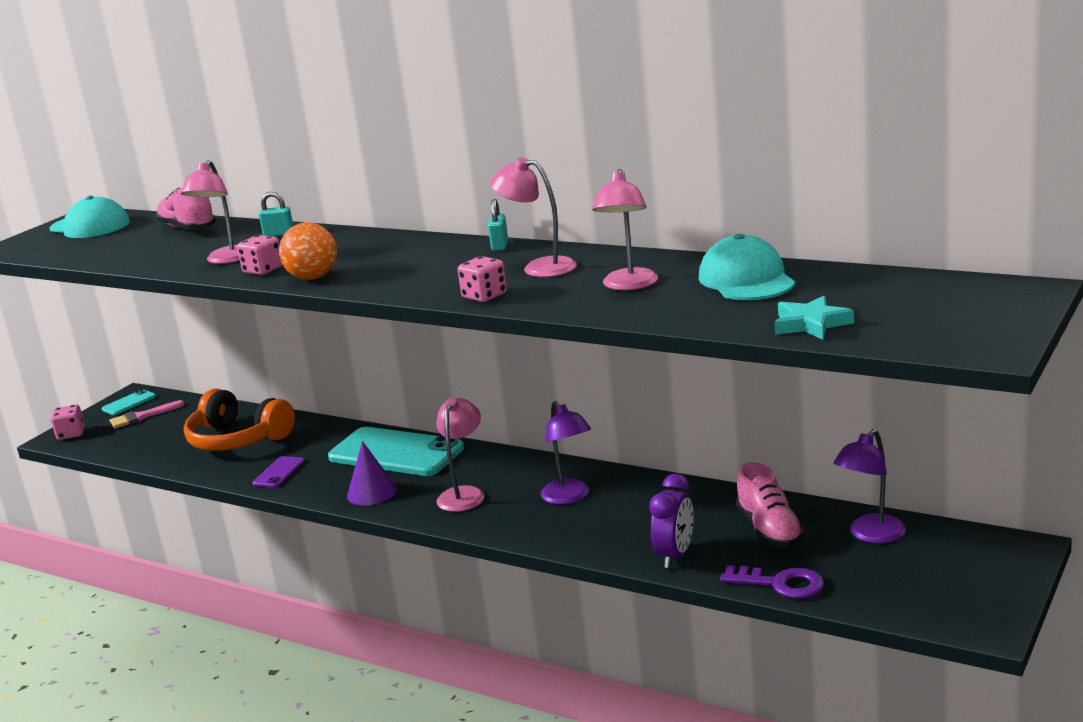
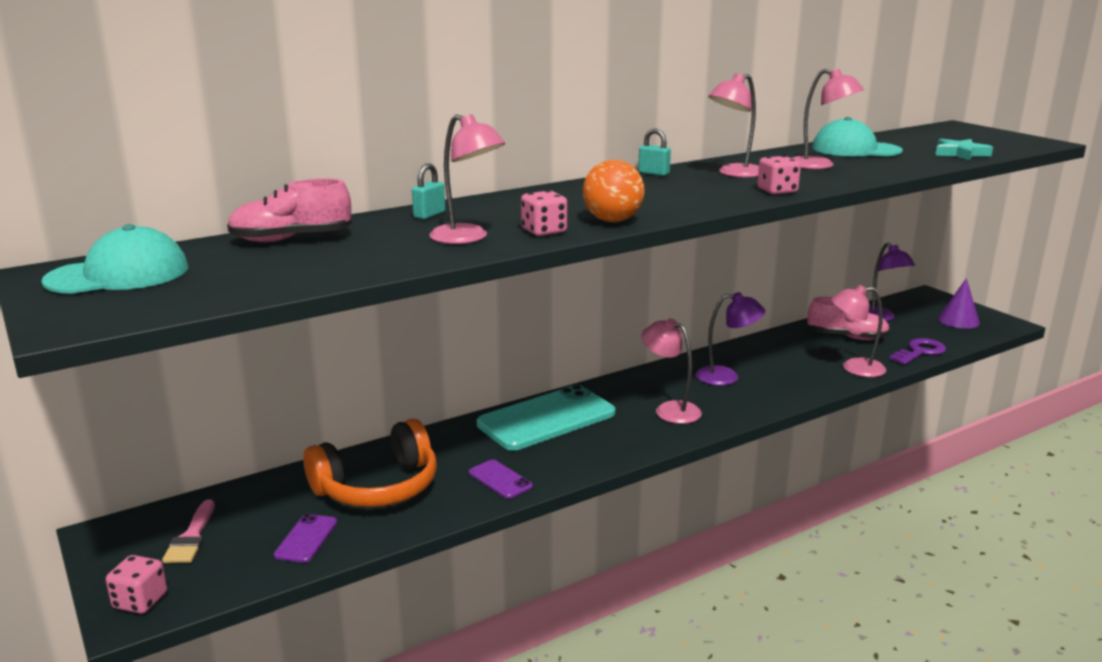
camera: 65 degrees left, 0 degrees up
(129, 403) = (126, 540): turquoise phone -> none
(159, 446) = (306, 538): none -> purple phone
(372, 492) = (612, 444): purple cone -> purple cone (958, 320)
(675, 555) = (854, 368): purple clock -> pink lamp

